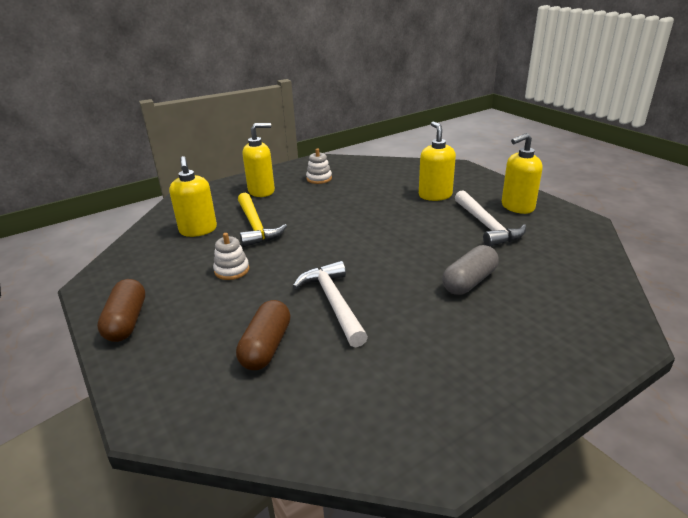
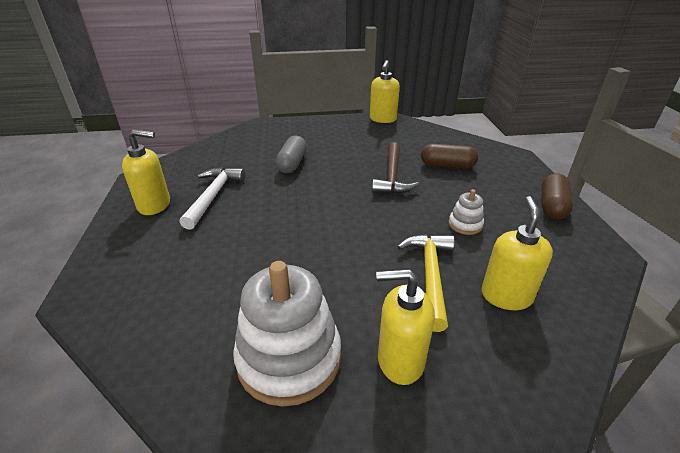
camera: 155 degrees left, 5 degrees up
(266, 347) = (447, 166): brown capsule -> brown capsule turned 60 degrees clockwise
(319, 178) = (289, 358): white stacking toy -> white stacking toy, size x2.18
(333, 303) = (392, 176): white hammer -> brown hammer
(435, 195) = (194, 249): yellow soap dispenser -> yellow soap dispenser (383, 119)
(469, 281) = (292, 163): grey capsule -> grey capsule turned 60 degrees counterclockwise

